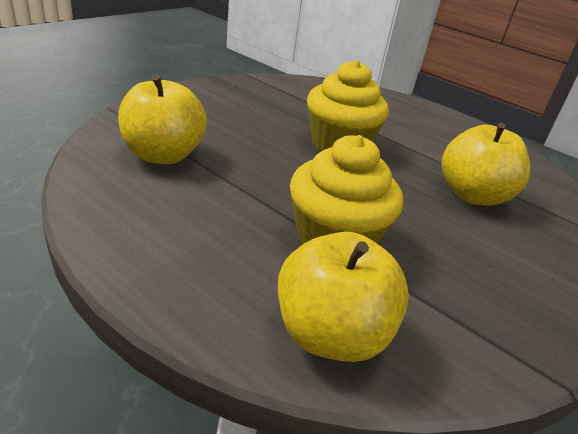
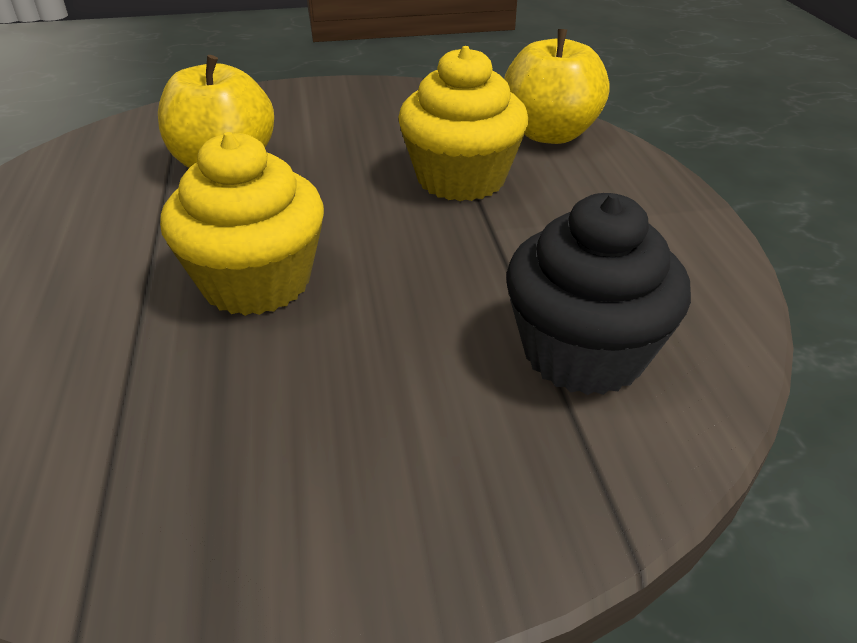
camera: 135 degrees left, 5 degrees up
(163, 155) = (583, 352): yellow apple -> black cupcake

